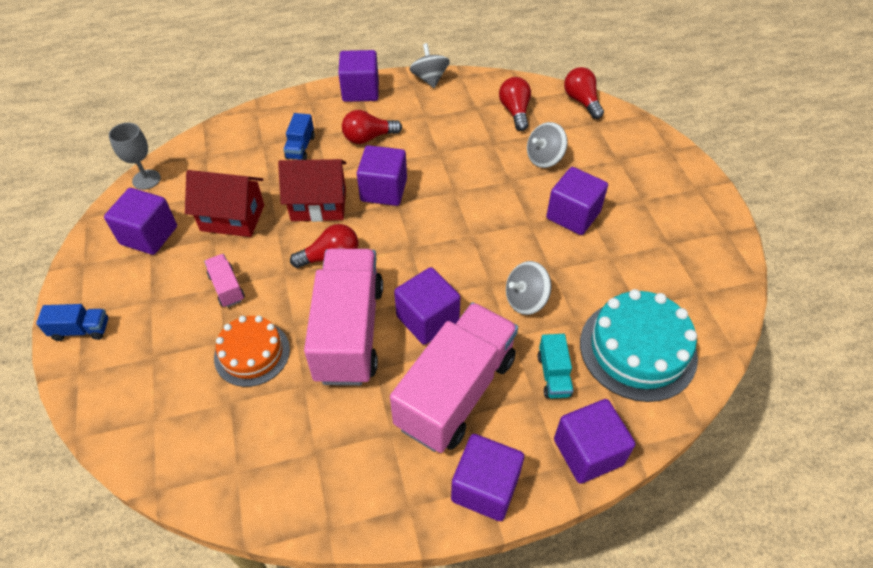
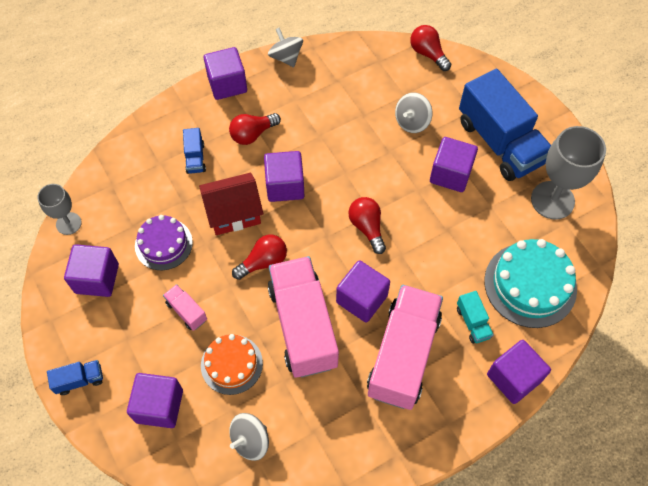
camera: 15 degrees left, 10 degrees up
(232, 218) = (163, 244): red house -> purple cake
(485, 487) = (447, 425): purple cube -> purple cube (159, 406)
(515, 112) = (373, 78): red light bulb -> red light bulb (367, 227)
(526, 300) = (434, 262): grey spinning top -> grey spinning top (250, 440)
(639, 196) = (499, 142): none -> blue truck
(688, 265) = (552, 200): none -> grey goblet

